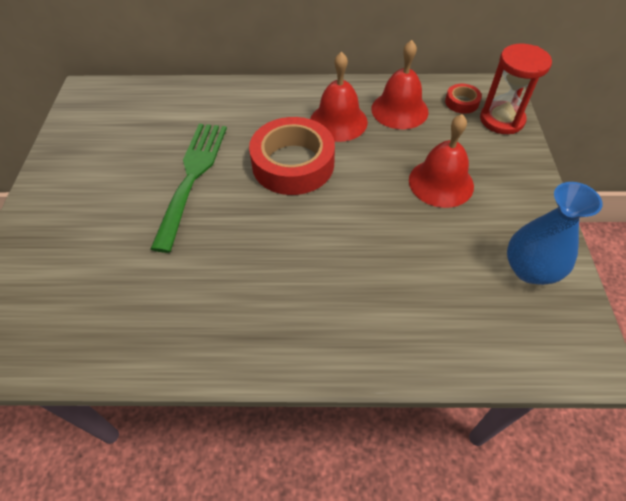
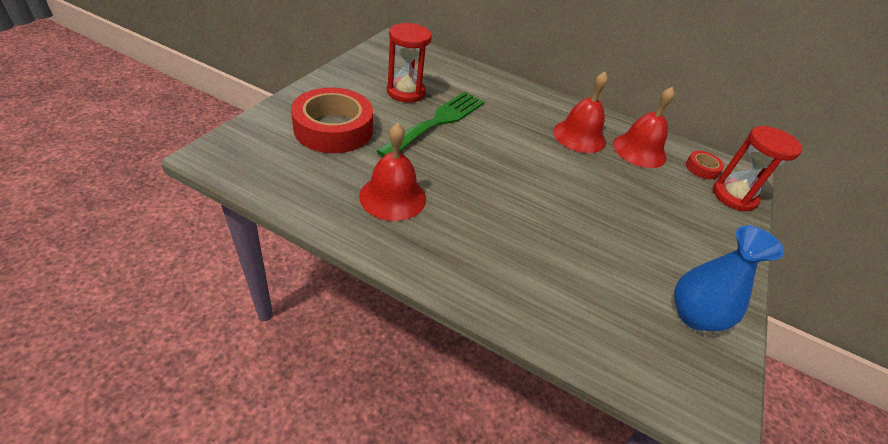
camera: 20 degrees right, 10 degrees down
(138, 155) = (406, 92): none -> red hourglass
(293, 164) = (522, 147): red tape -> red tape (333, 129)
(441, 182) = (646, 215): red bell -> red bell (392, 197)

